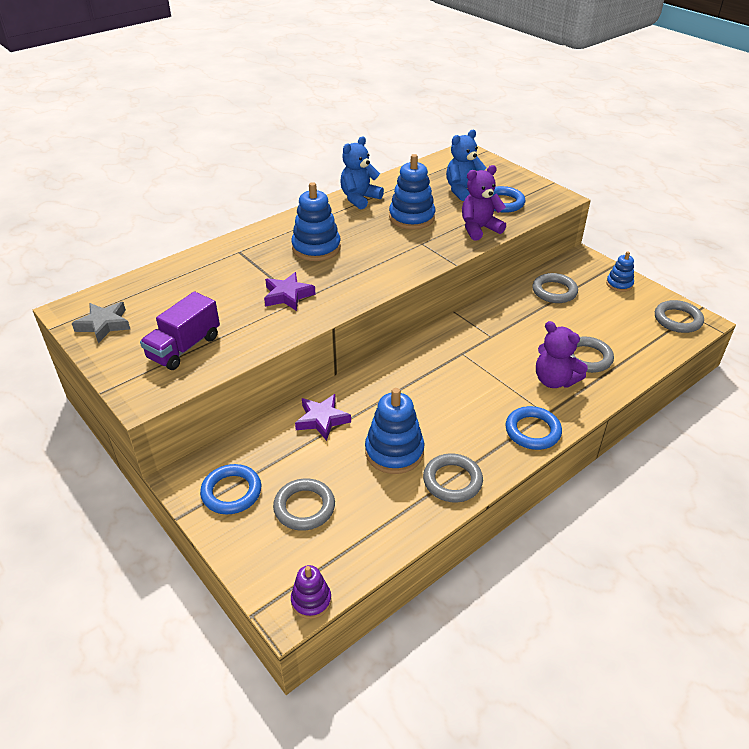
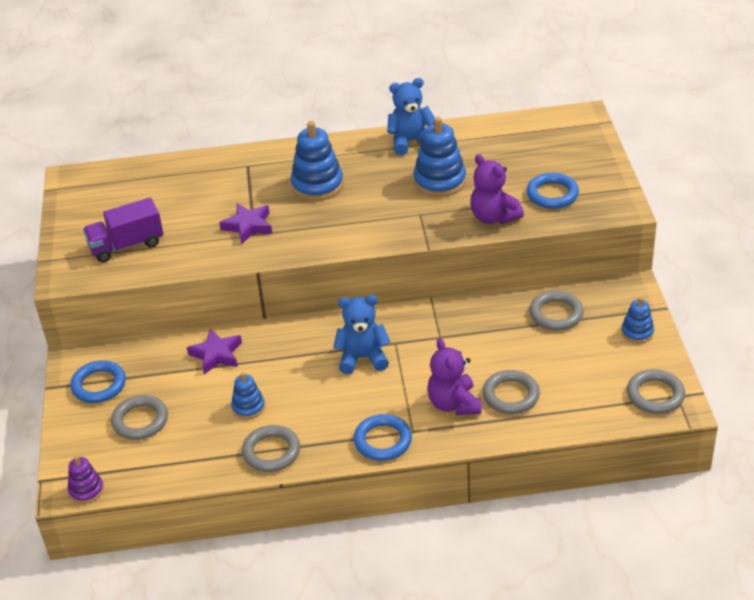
camera: 35 degrees right, 0 degrees up
(104, 325) = (85, 201): grey star -> none
(394, 452) = (248, 407): blue stacking toy -> blue stacking toy, size x0.57
(463, 191) = (526, 166): blue teddy bear -> blue teddy bear (362, 358)
(479, 229) = (493, 217): purple teddy bear -> purple teddy bear turned 135 degrees counterclockwise

